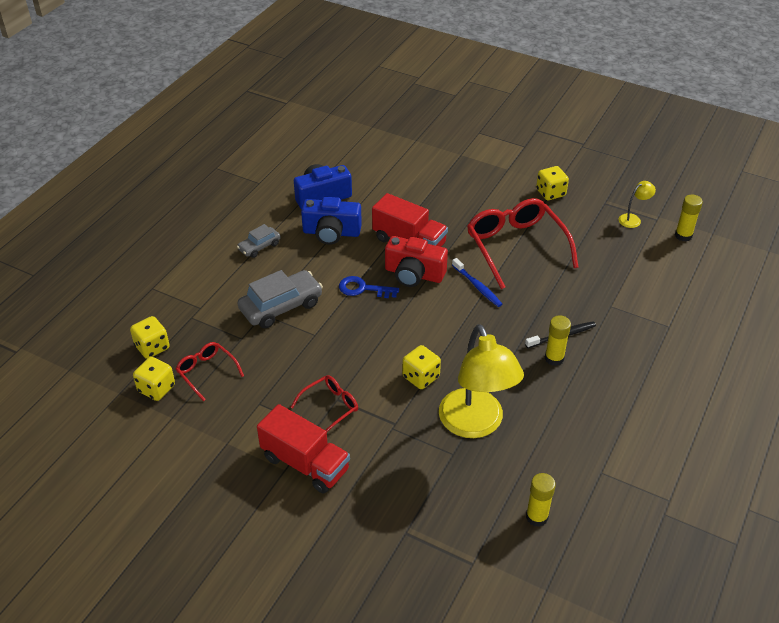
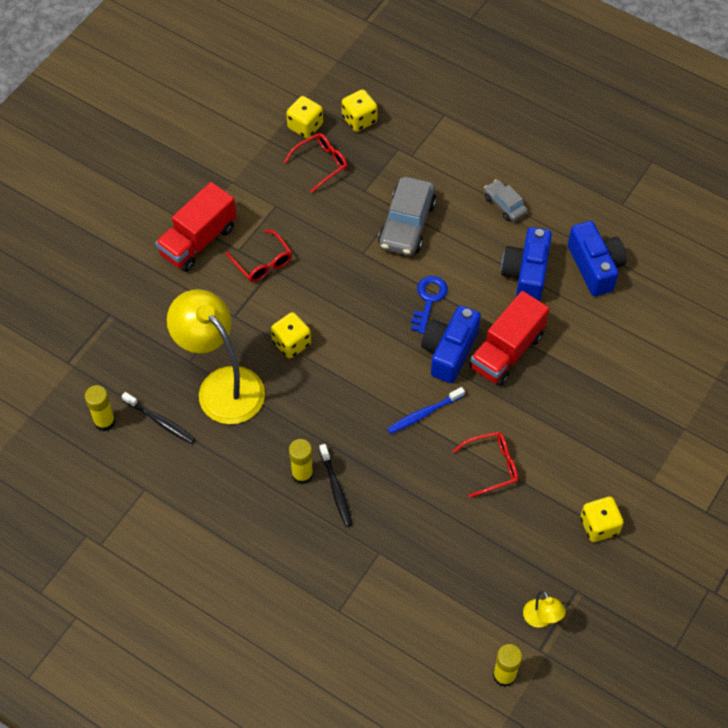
camera: 95 degrees right, 15 degrees up
(281, 306) = (407, 224): grey car -> grey car turned 45 degrees clockwise
(414, 274) = (449, 351): red camera -> blue camera
(475, 424) = (222, 385): yellow lamp -> yellow lamp turned 60 degrees clockwise
(516, 246) = (492, 466): red glasses -> red glasses, size x0.51
(525, 469) = (160, 421): none -> black toothbrush

